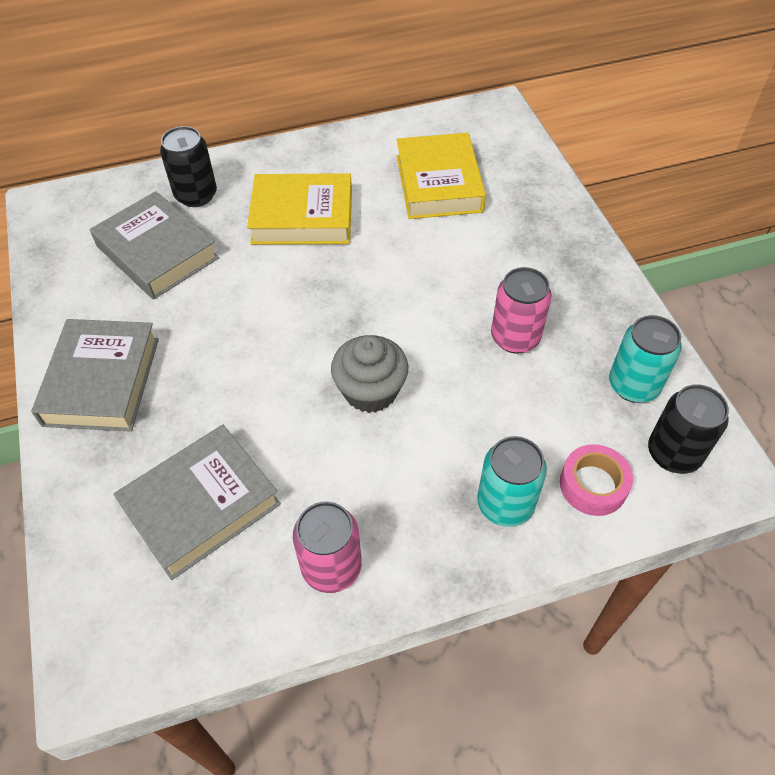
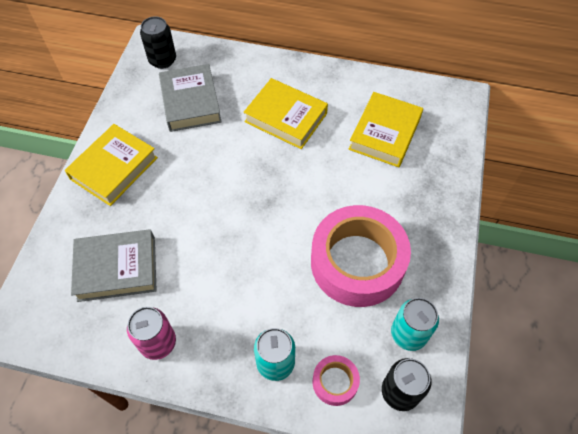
camera: 30 degrees right, 5 degrees up
(102, 381) = (114, 168): grey book -> yellow book
(196, 195) = (235, 74): black can -> black can (162, 60)
(370, 391) = (249, 250): grey cupcake -> none
(515, 337) = (357, 262): pink can -> pink tape

